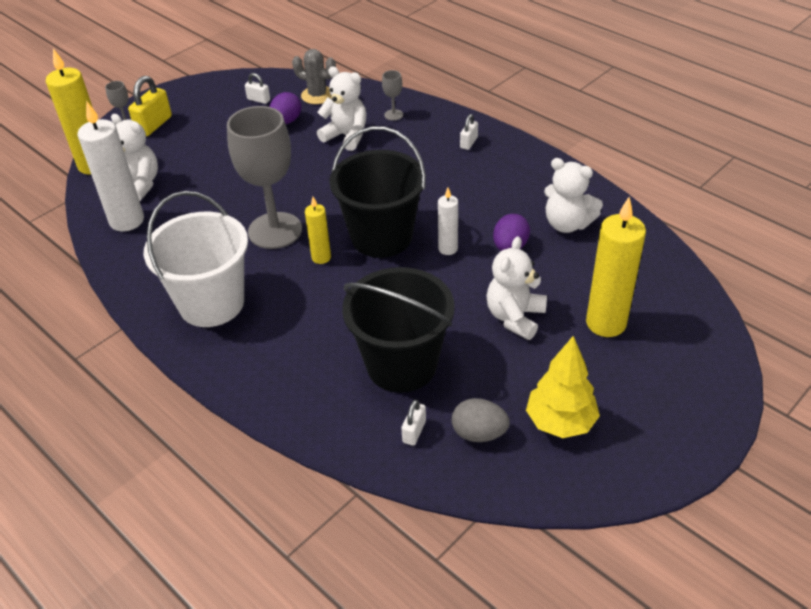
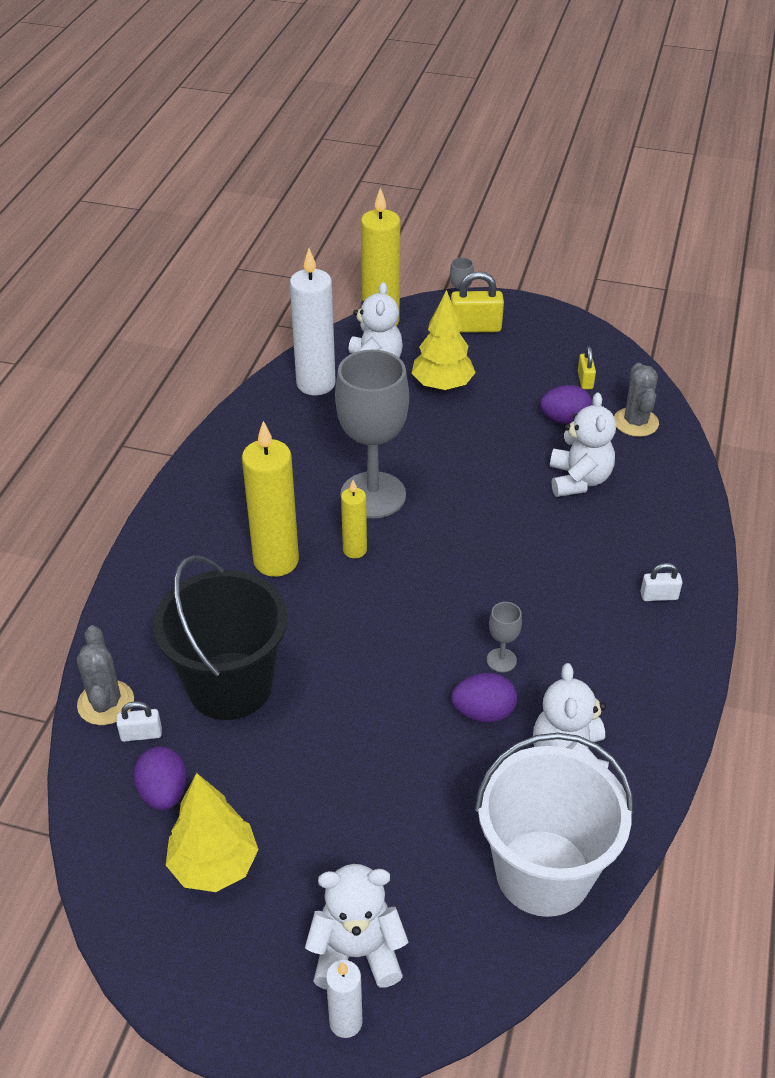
camera: 60 degrees right, 0 degrees up
(197, 161) = (442, 386): none -> yellow tree
(211, 303) = (237, 499): white bucket -> white bucket (543, 872)
(258, 100) = (585, 380): white padlock -> yellow padlock
(367, 446) = (106, 703): none -> grey cactus
(381, 237) = (421, 586): black bucket -> none
(393, 115) = (655, 503): grey goblet -> grey goblet (501, 660)
(448, 249) = (440, 653): white candle -> white candle (345, 1022)
(479, 433) = (163, 793): grey egg -> purple egg
(515, 317) = (361, 762): white teddy bear -> white teddy bear (357, 952)
(606, 323) = (404, 861): yellow candle -> yellow candle (276, 561)

